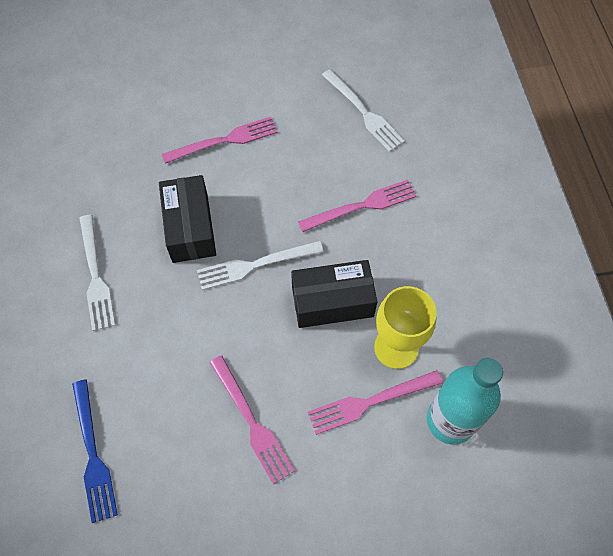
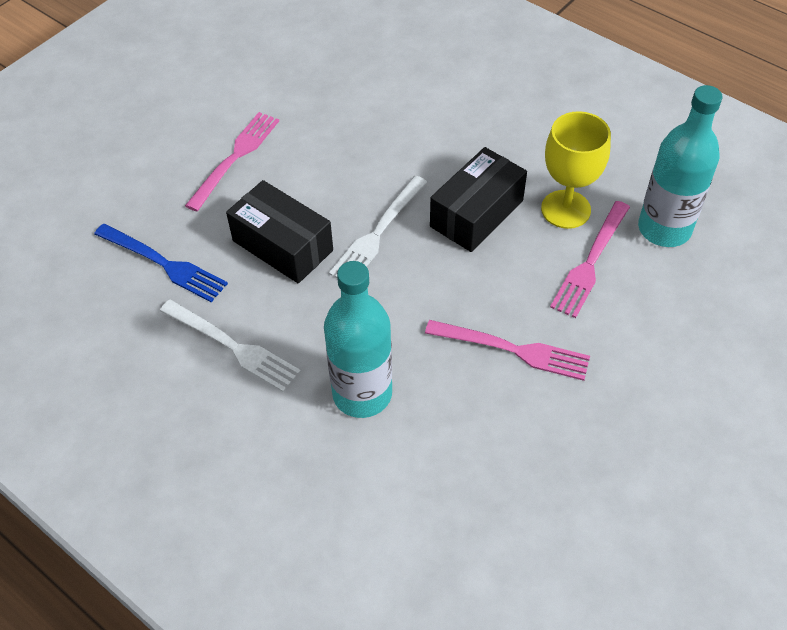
camera: 40 degrees left, 10 degrees down
(93, 455) = (403, 487): blue fork -> blue fork (165, 264)
(133, 371) = (362, 394): none -> turquoise bottle
(363, 205) = (420, 127): pink fork -> none
(364, 113) = (342, 59): white fork -> none

